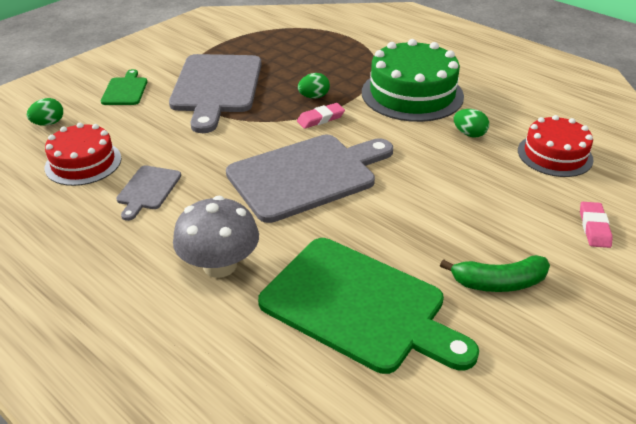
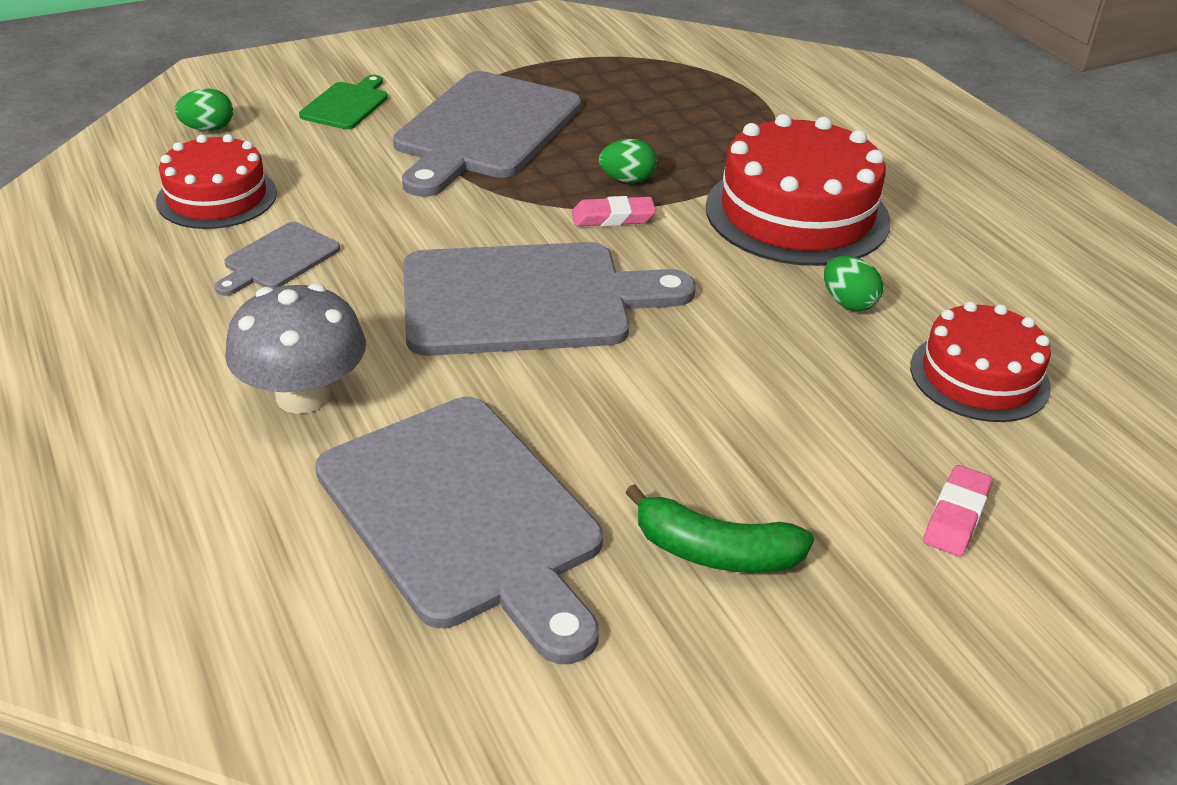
camera: 20 degrees right, 0 degrees up
(359, 306) = (464, 516): green cutting board -> grey cutting board
(412, 94) = (797, 213): green cake -> red cake

